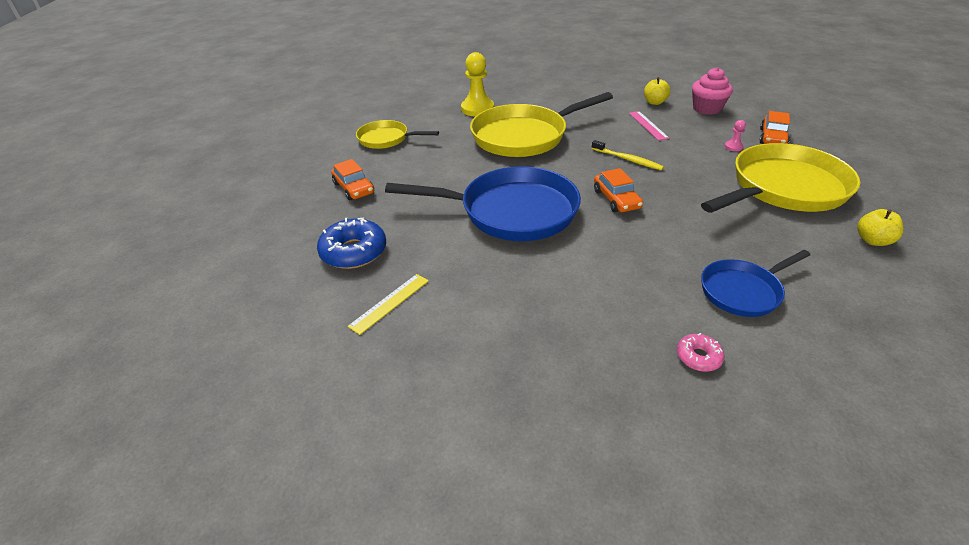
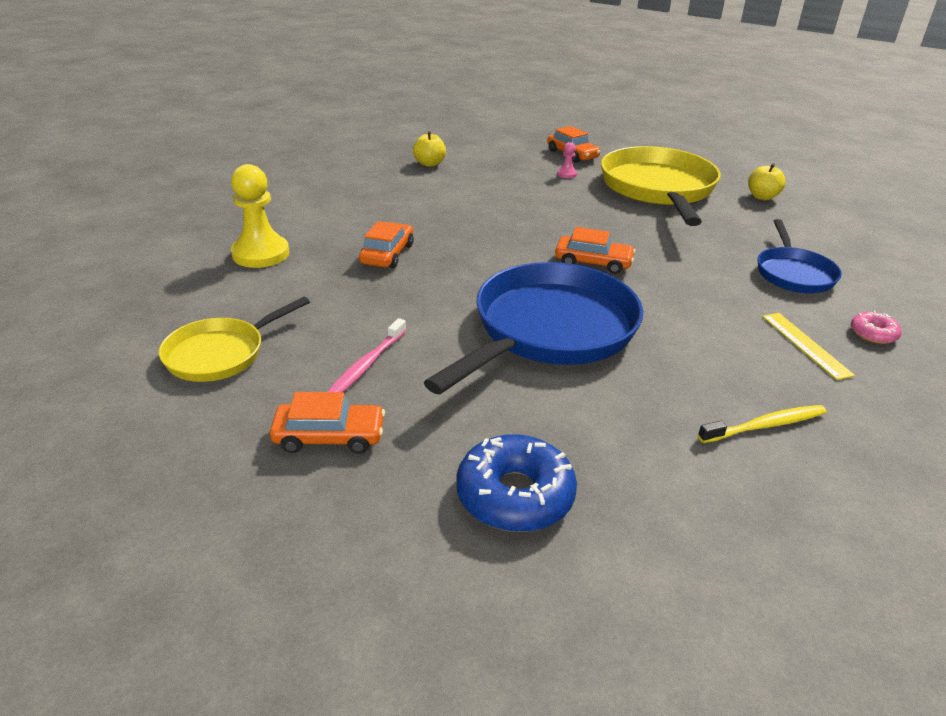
camera: 60 degrees left, 5 degrees down
(389, 303) = (669, 500): yellow ruler -> yellow ruler (805, 345)
(414, 174) = (365, 366): none -> pink toothbrush
(524, 136) = (387, 254): yellow pan -> orange car
(628, 159) = (525, 224): yellow toothbrush -> yellow toothbrush (765, 425)
(648, 125) = (471, 187): pink ruler -> none
(707, 109) = (481, 151): pink cupcake -> none

